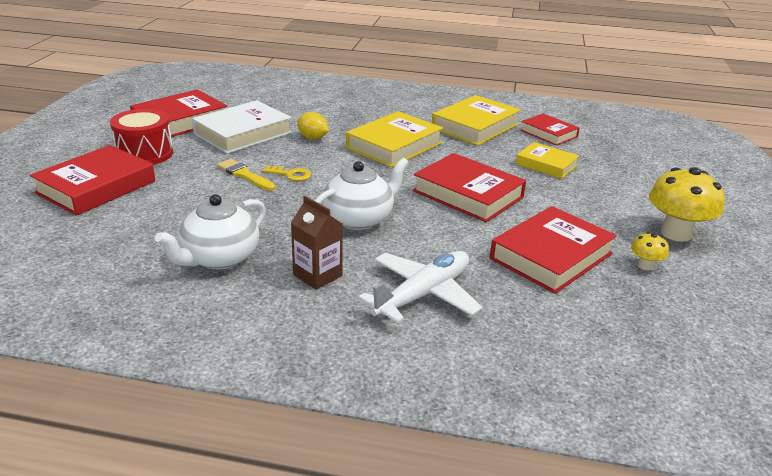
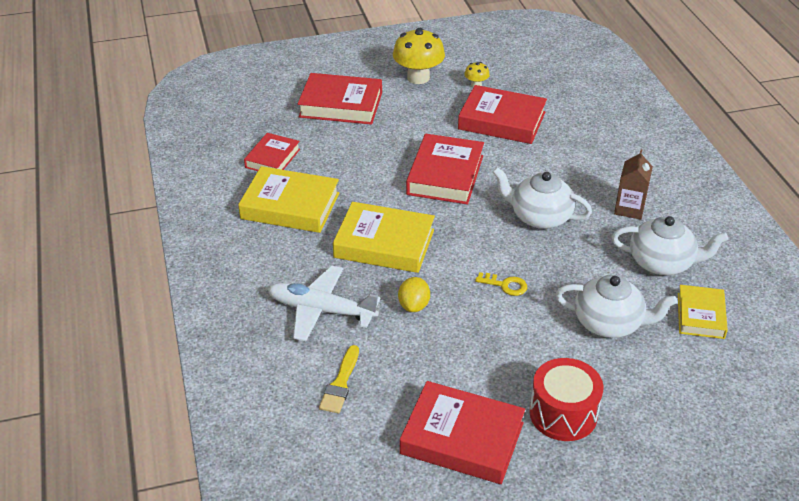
camera: 115 degrees left, 10 degrees up
(96, 187) = (654, 402): red book -> red book (341, 105)
(191, 200) = (609, 323): none -> white teapot
(243, 133) = (448, 364): white book -> none
(244, 175) = (534, 314): yellow brush -> yellow brush (340, 383)
(291, 174) = (505, 285): yellow key -> yellow key turned 120 degrees clockwise
(423, 294) = (600, 159): white plane -> white plane (321, 310)
(546, 165) = (349, 147): yellow book -> yellow book (700, 315)

